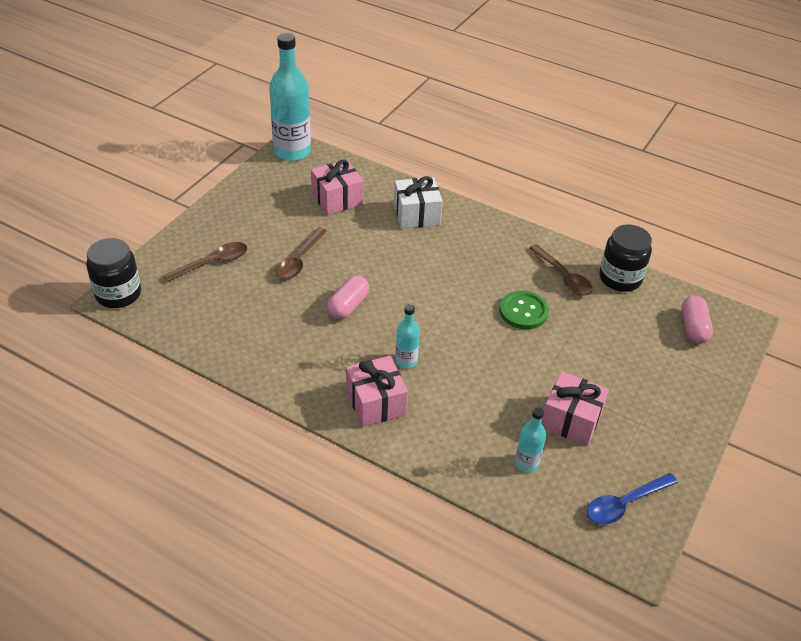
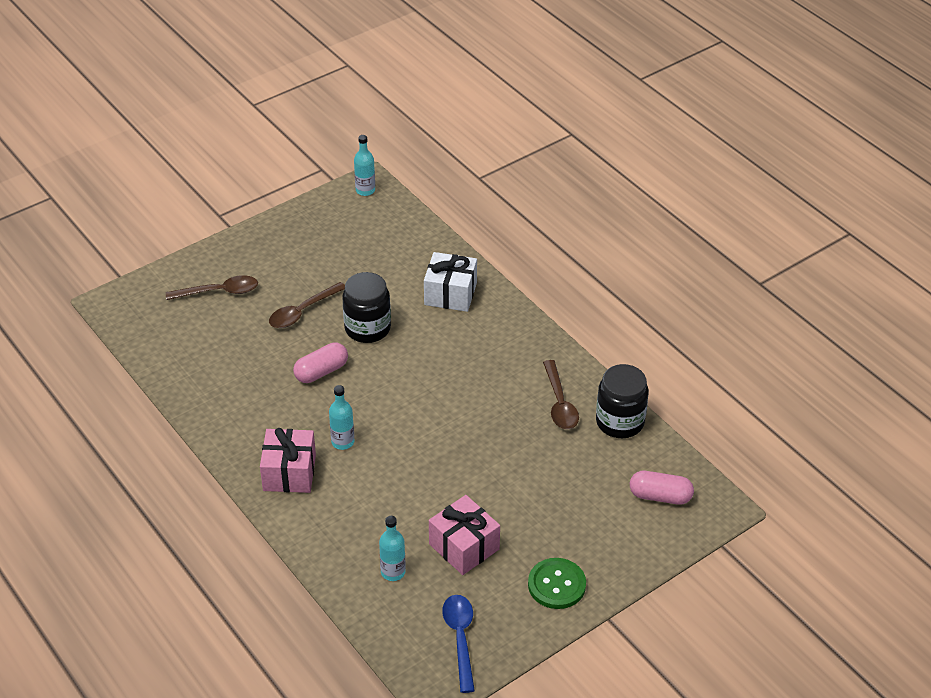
camera: 25 degrees right, 0 degrees up
(118, 294) = (118, 300): black jar -> black jar (367, 328)
(292, 151) = (365, 190): turquoise bottle -> turquoise bottle, size x0.48
(337, 199) = (379, 255): pink gift -> none
(523, 311) = (491, 427): green button -> green button (556, 585)
(625, 504) = (460, 638): blue spoon -> blue spoon turned 90 degrees clockwise
(693, 328) = (660, 496): pink capsule -> pink capsule turned 75 degrees clockwise

